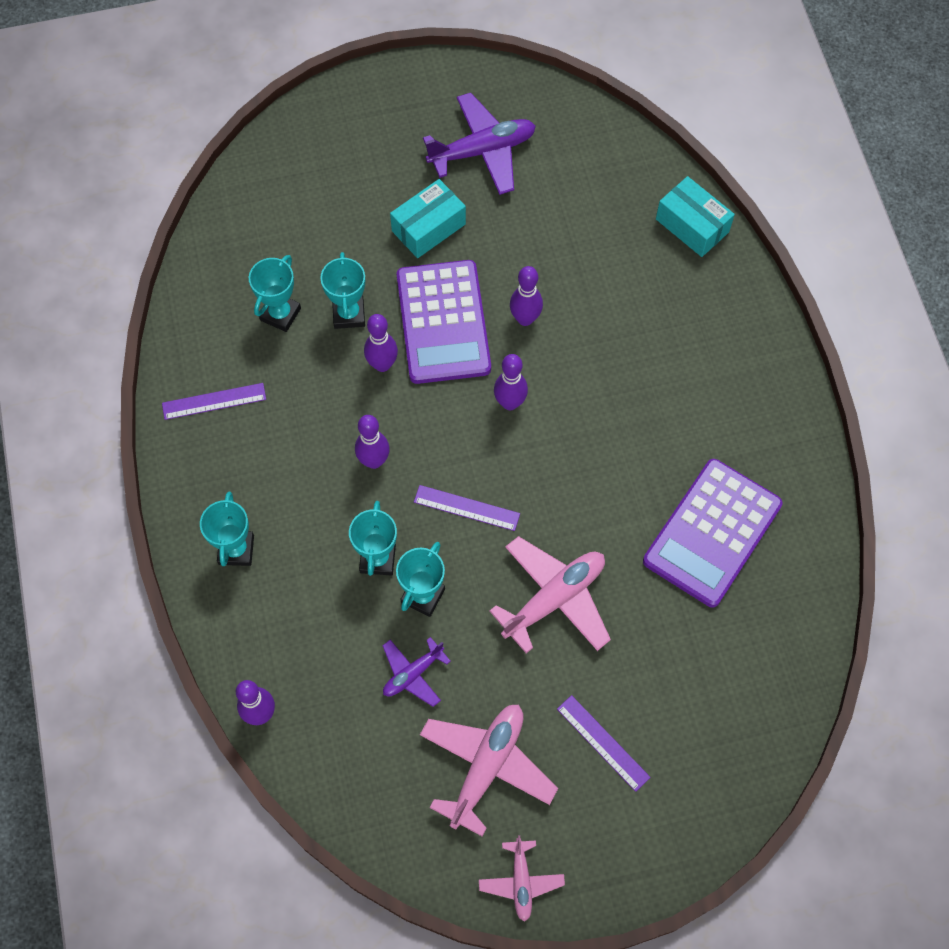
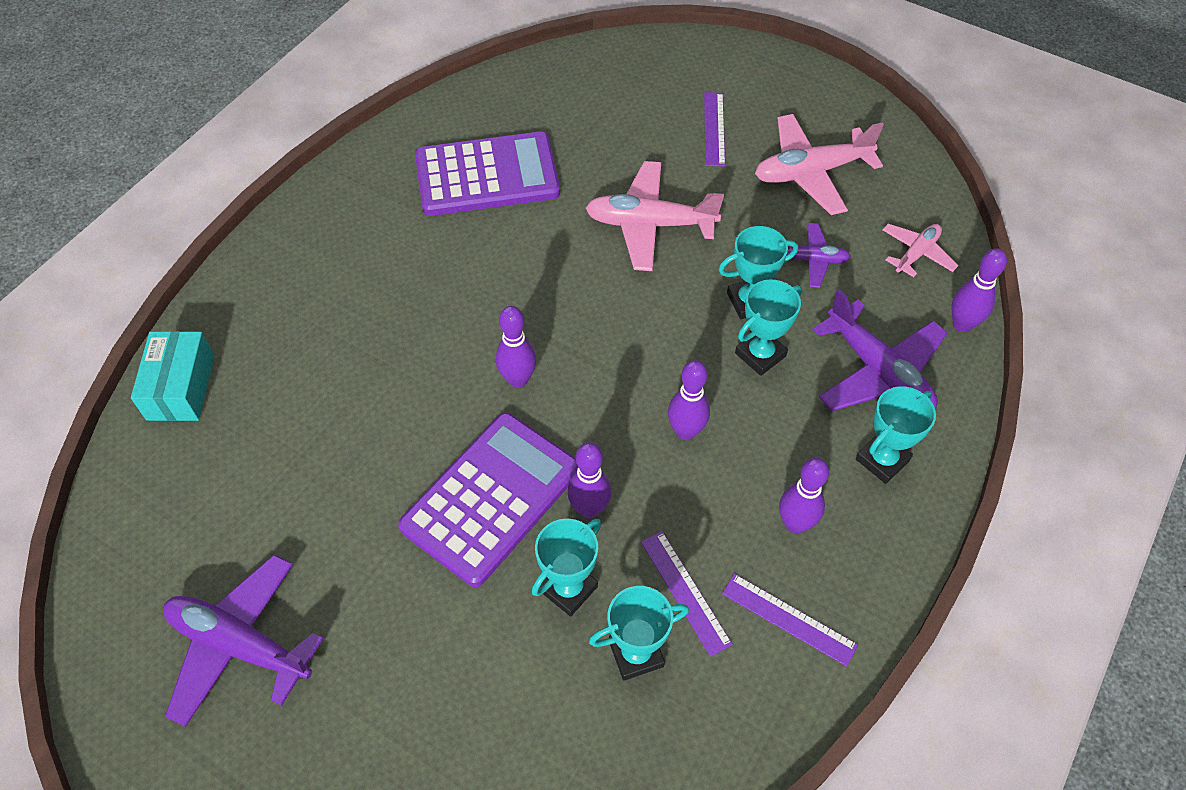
camera: 135 degrees left, 10 degrees down
(289, 617) = (878, 371): none -> purple plane
(428, 227) = (392, 609): turquoise box -> none
(466, 508) = (646, 332): purple ruler -> purple ruler (685, 592)
(521, 881) = (850, 106): pink plane -> pink plane (916, 254)
(525, 318) = (418, 436): purple bowling pin -> purple bowling pin (795, 523)

